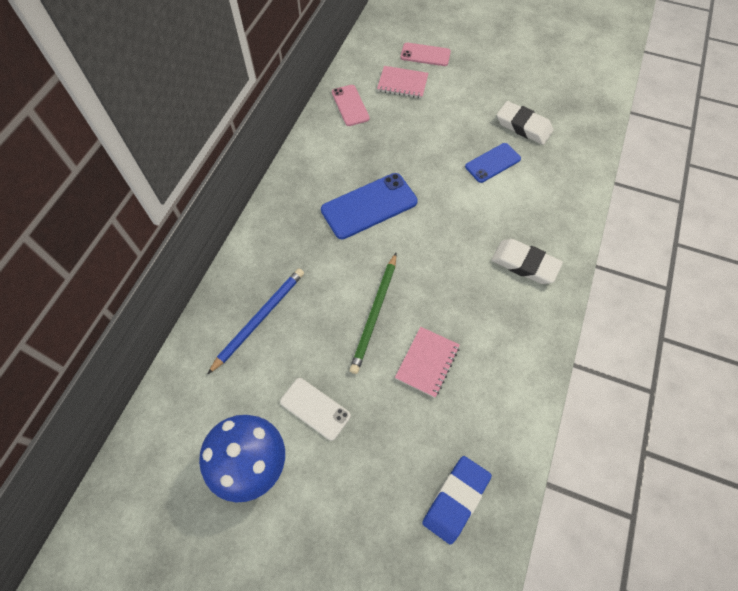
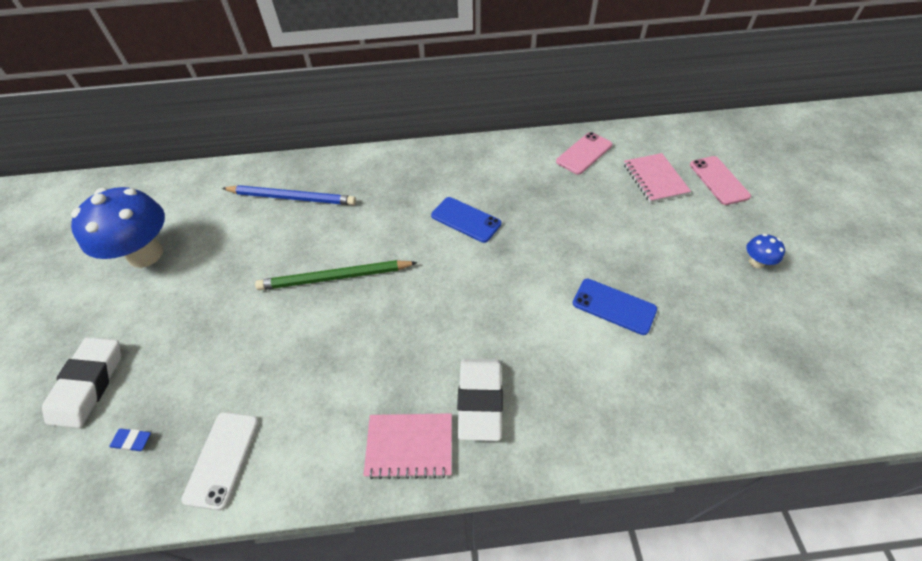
camera: 65 degrees right, 10 degrees down
(315, 408) = (211, 275): white phone -> white phone (222, 459)
(369, 206) = (465, 220): blue phone -> blue phone, size x0.62
(427, 362) = (294, 347): pink notebook -> pink notebook (409, 446)
(456, 499) = (132, 441): blue eraser -> blue eraser, size x0.42
(498, 80) = (756, 262): none -> blue mushroom
(523, 126) = (705, 318): white eraser -> white eraser (89, 384)

